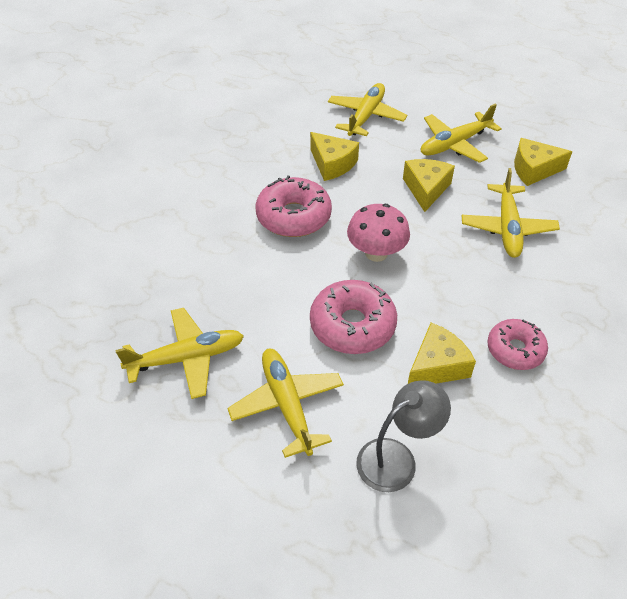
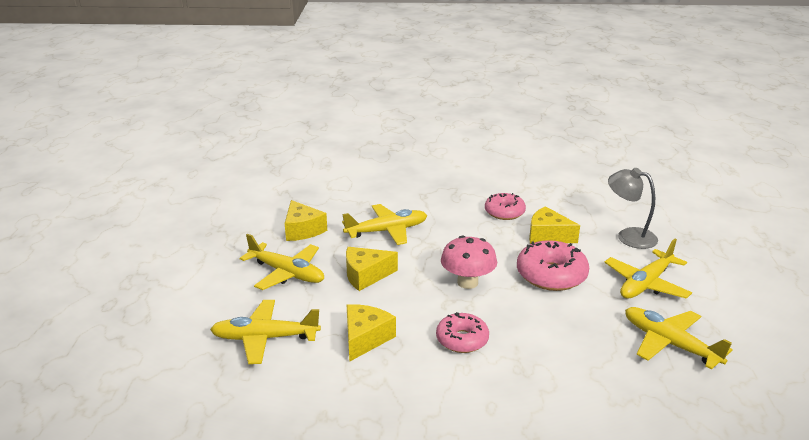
camera: 115 degrees left, 20 degrees down
(293, 216) = (462, 340): pink donut -> pink donut, size x0.66

